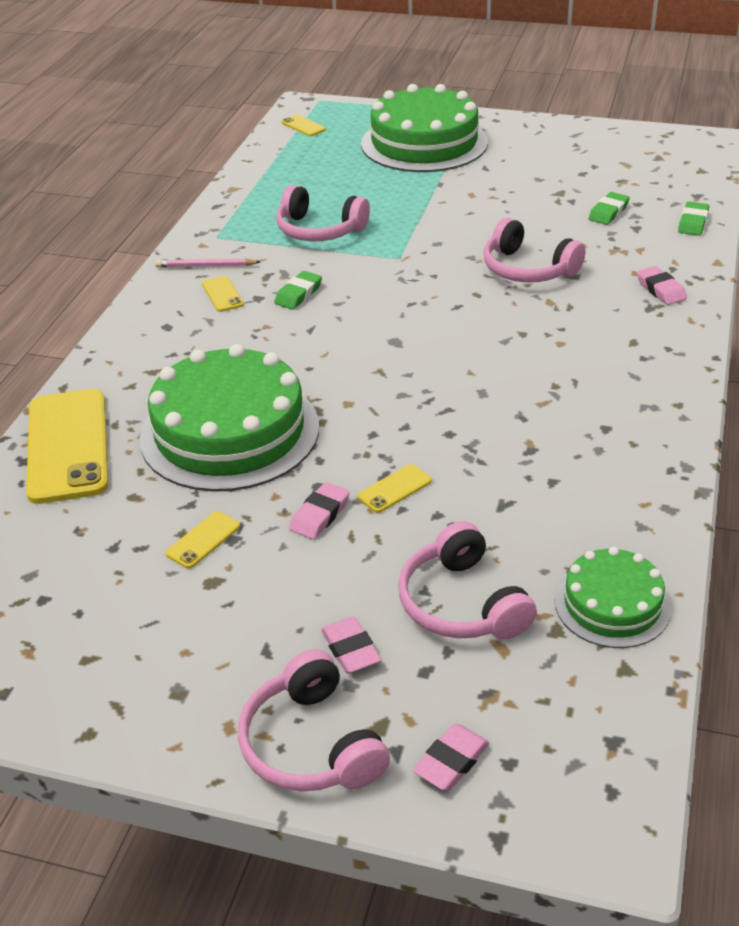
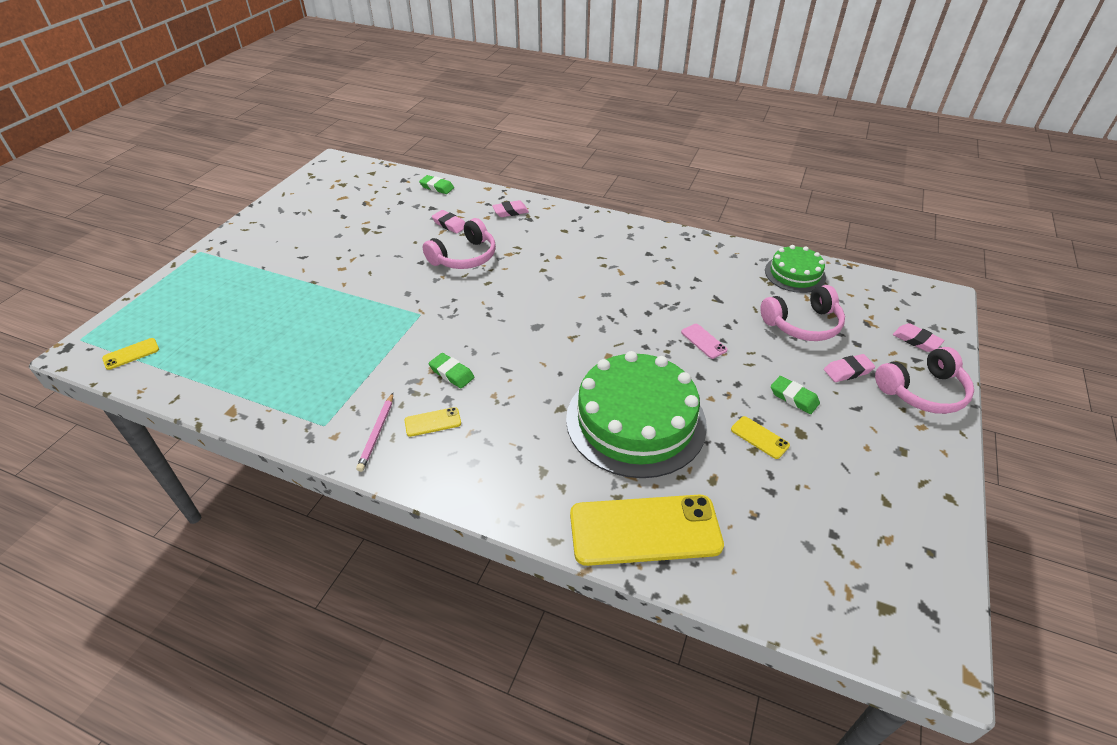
camera: 85 degrees left, 5 degrees up
(319, 230) = (351, 355): pink headphones -> none
(320, 515) = (730, 377): pink eraser -> pink eraser (449, 224)
(394, 489) = (703, 341): yellow phone -> pink phone
(424, 143) = (233, 282): green cake -> none
(608, 212) = (406, 214): green eraser -> green eraser (794, 397)

